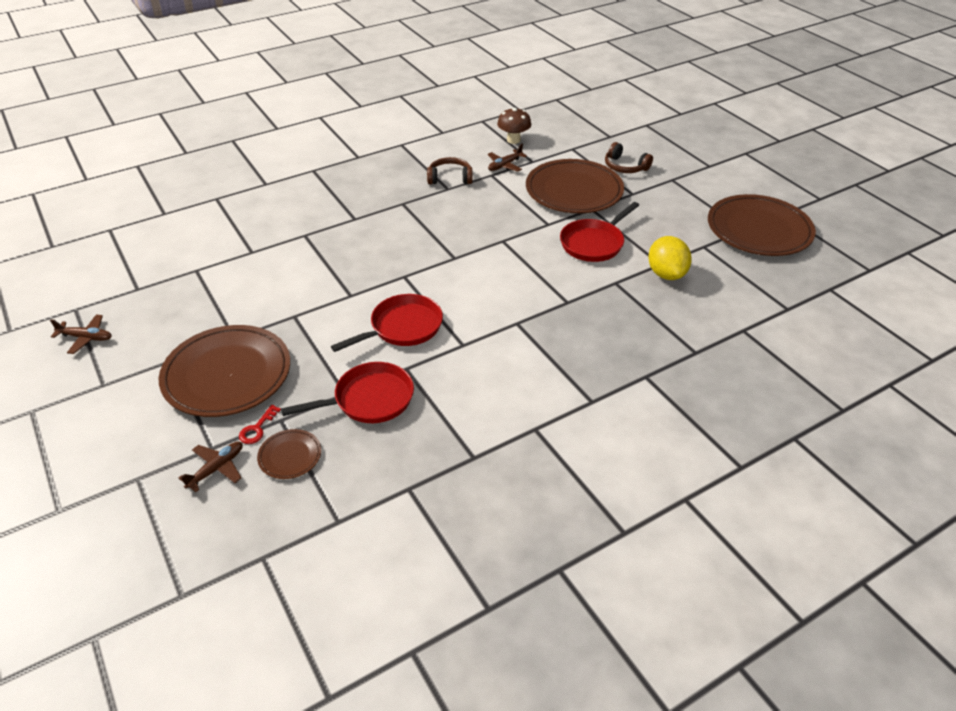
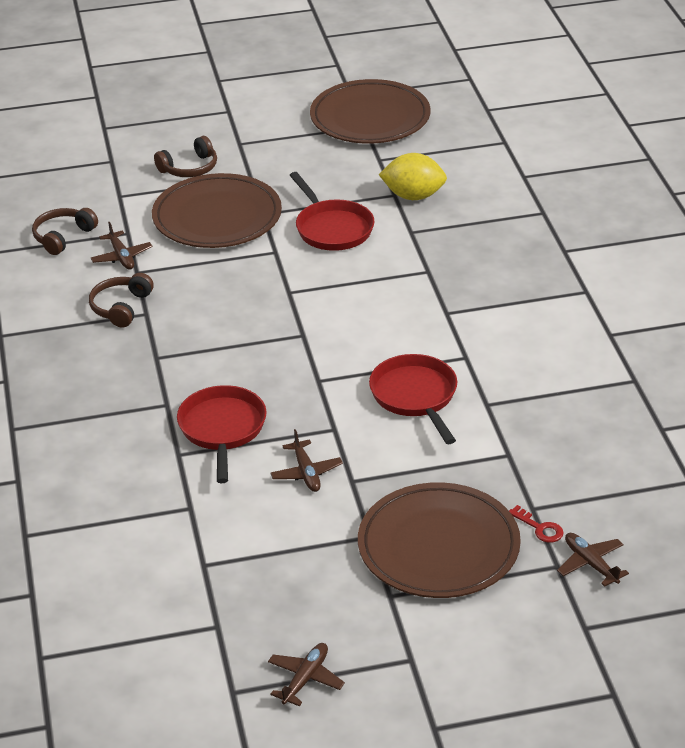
camera: 70 degrees left, 5 degrees down
(290, 456) = (590, 506): brown plate -> none
(298, 293) = (306, 473): none -> brown plane
(369, 399) = (526, 439): red pan -> red pan (222, 430)
(513, 140) = (63, 237): brown mushroom -> brown headphones

